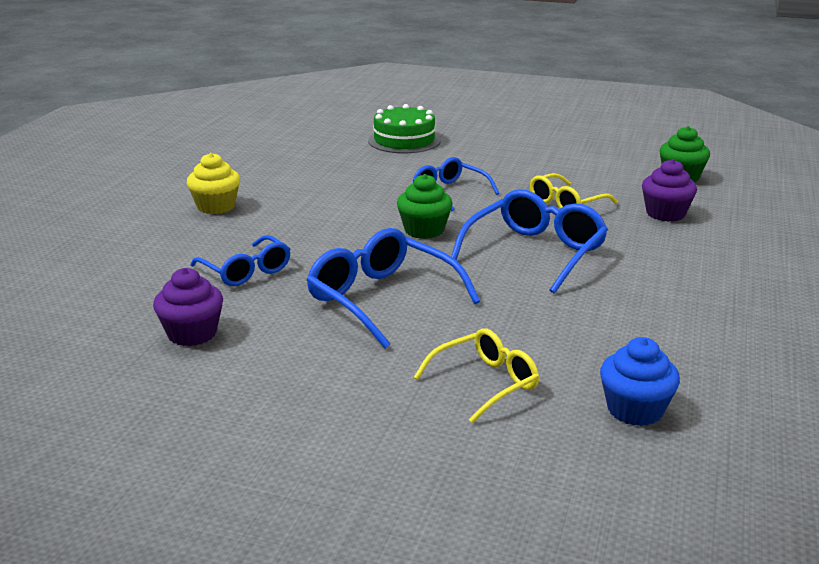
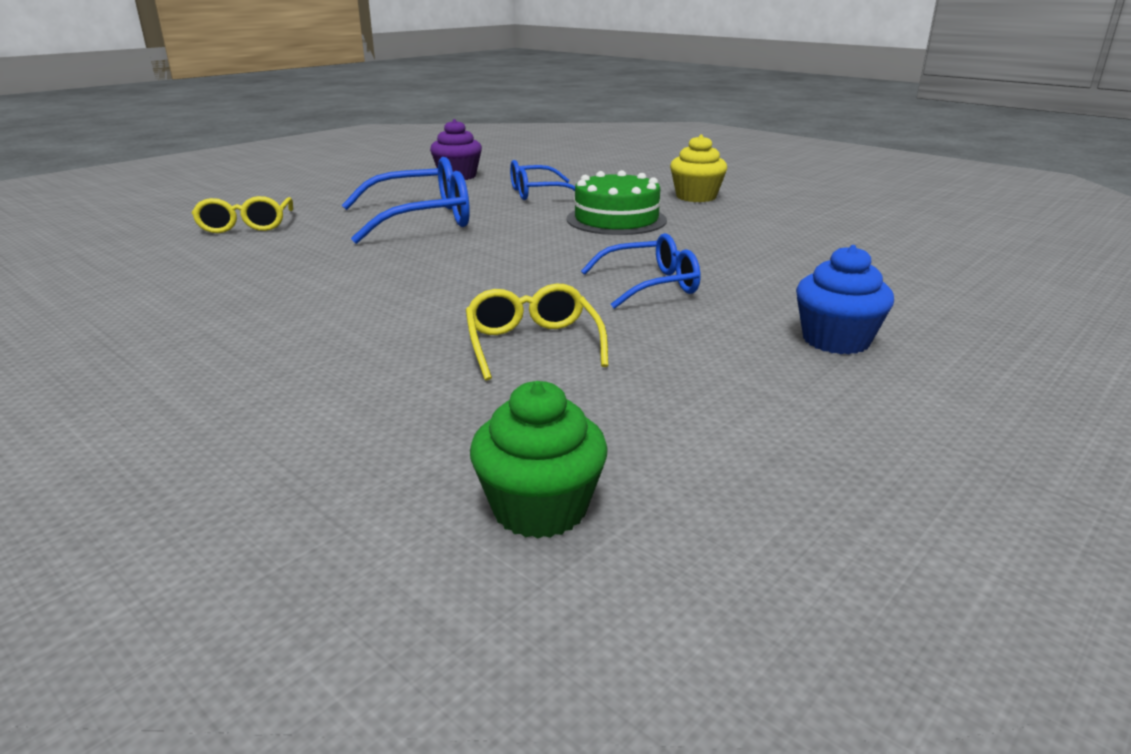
camera: 115 degrees right, 0 degrees up
(404, 140) = (904, 298): green cake -> green cake (616, 219)
(424, 230) = (544, 254): green cupcake -> none
(535, 252) = (413, 288): blue glasses -> none
(635, 410) = (112, 255): blue cupcake -> blue cupcake (836, 340)
(665, 214) = (397, 410): purple cupcake -> none

